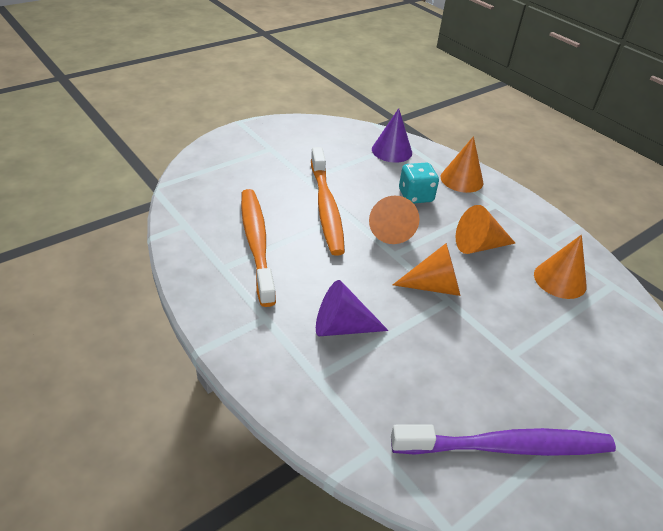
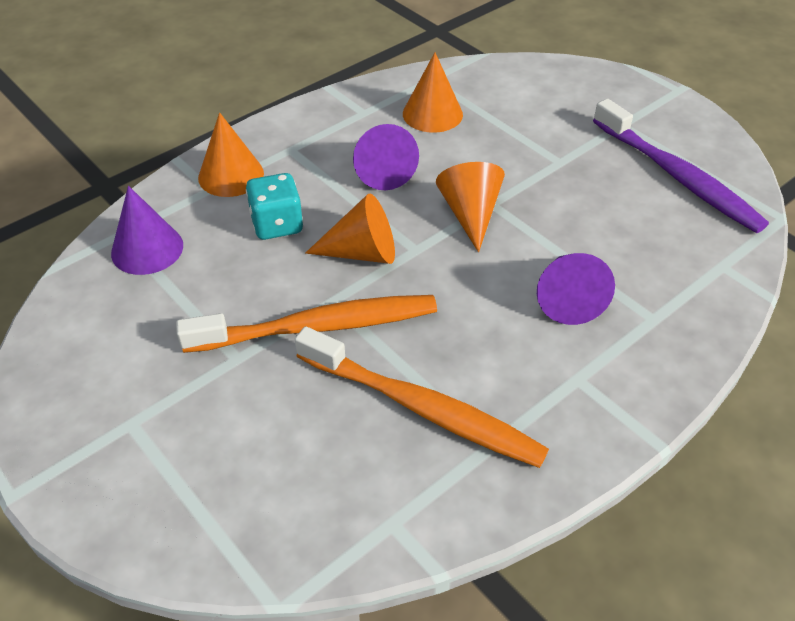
camera: 90 degrees left, 5 degrees up
(256, 243) = (423, 408): orange toothbrush -> orange toothbrush turned 135 degrees counterclockwise
(478, 245) = (383, 171): orange cone -> purple cone
(507, 446) = (678, 177): purple toothbrush -> purple toothbrush turned 150 degrees clockwise

